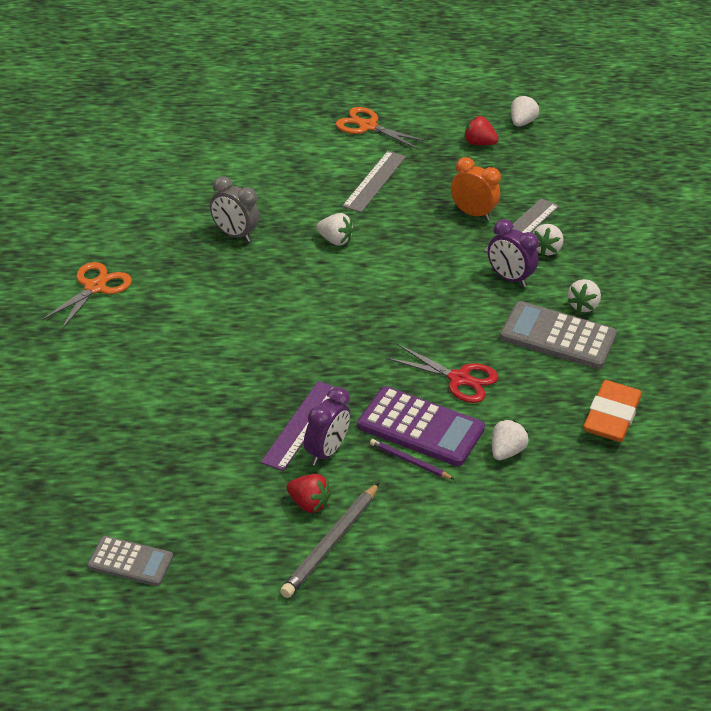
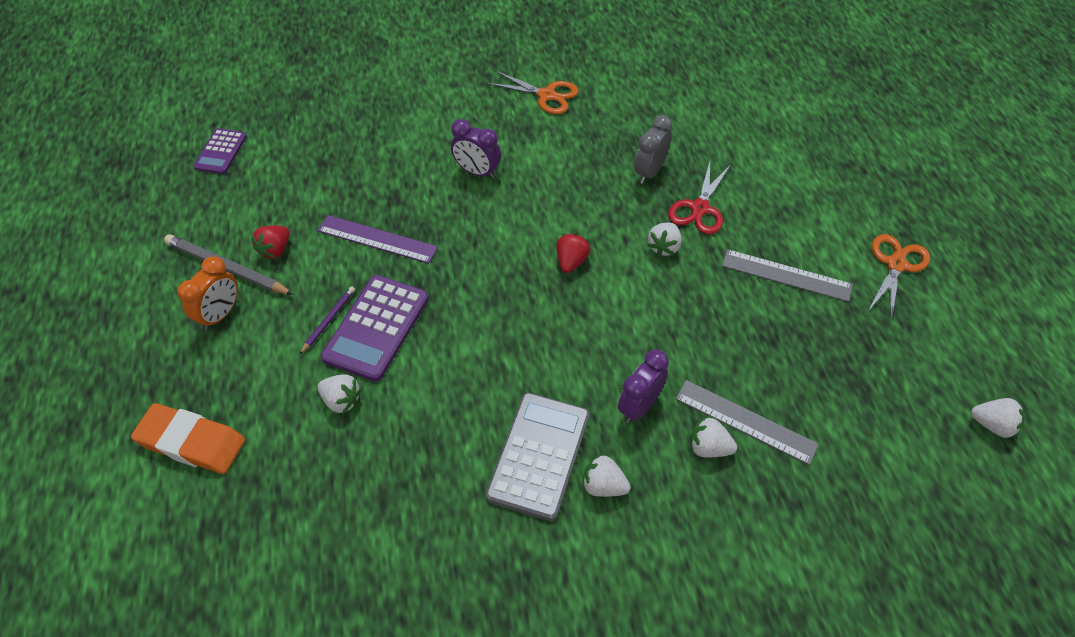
camera: 90 degrees right, 15 degrees up
(130, 562) = (221, 152): grey calculator -> purple calculator
(325, 453) = (340, 258): purple clock -> purple clock (477, 172)
(459, 379) = (453, 359): red scissors -> red scissors (699, 208)
(472, 214) = (757, 369): orange clock -> orange clock (220, 314)
(478, 143) = (915, 375): red strawberry -> red strawberry (571, 261)
(611, 417) = (401, 507): orange eraser -> orange eraser (192, 442)

